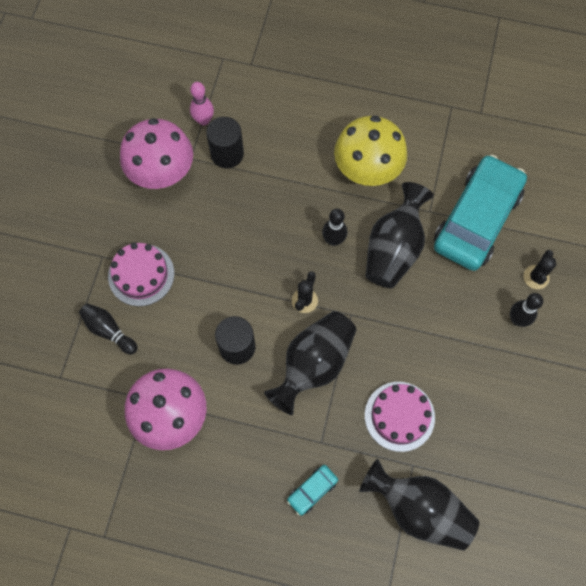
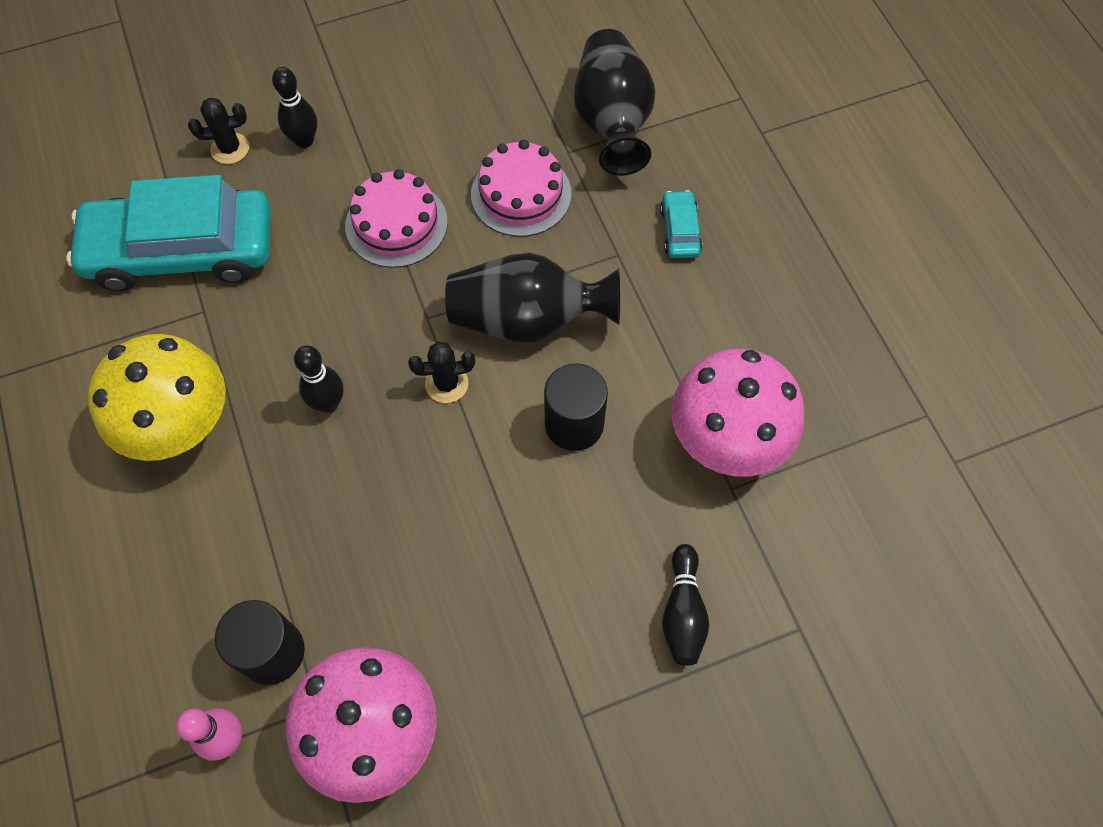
camera: 125 degrees left, 5 degrees down
(141, 275) = (567, 632): pink cake -> pink cake (396, 224)
(312, 490) = (680, 231): turquoise car -> turquoise car turned 105 degrees counterclockwise
(393, 249) = (293, 321): black vase -> none

